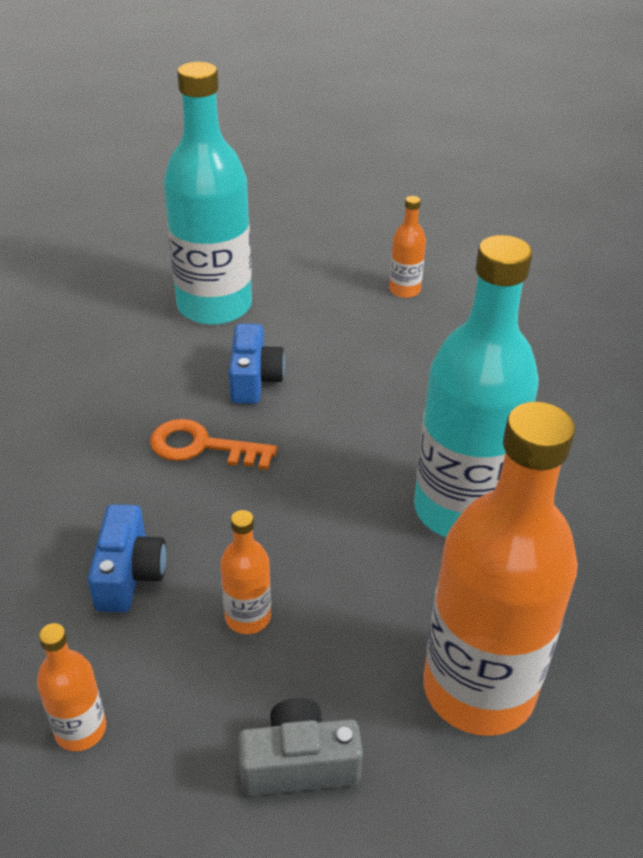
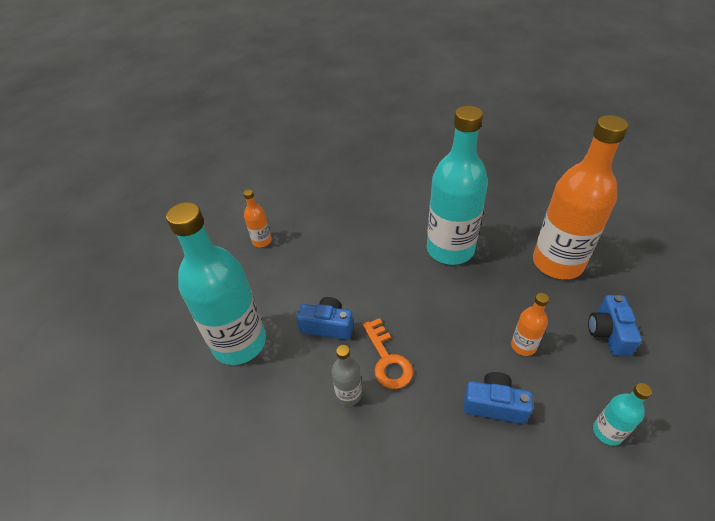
camera: 75 degrees left, 5 degrees up
(80, 729) = (607, 432): orange bottle -> turquoise bottle
(142, 414) = (349, 394): none -> grey bottle
(202, 447) = (387, 359): orange key -> orange key turned 45 degrees counterclockwise
(299, 764) = (608, 333): grey camera -> blue camera

